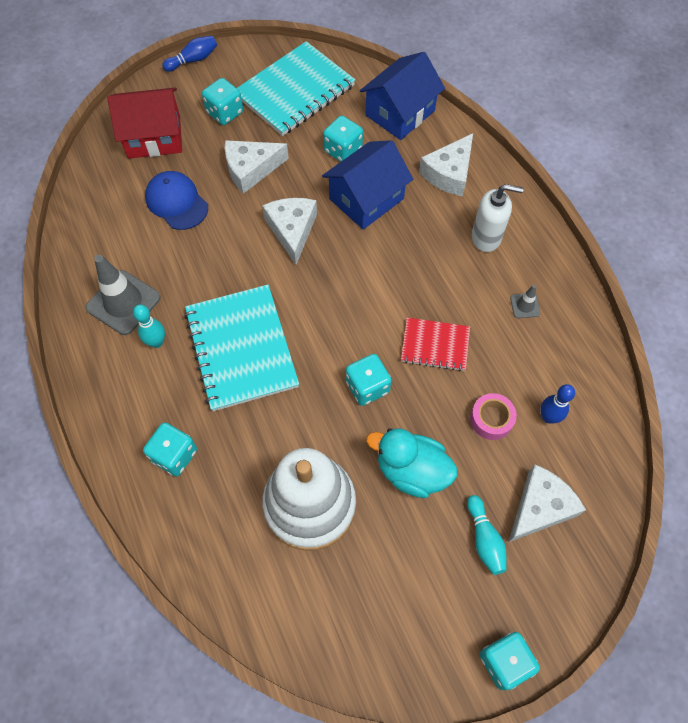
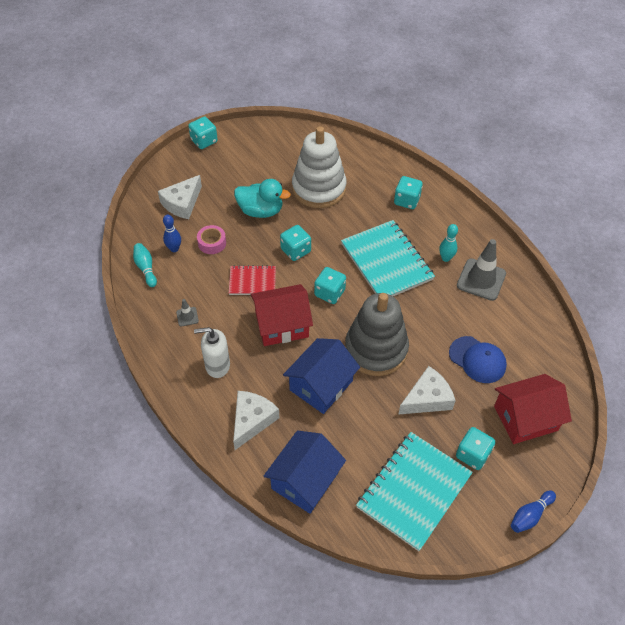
camera: 170 degrees right, 10 degrees down
(292, 230) = (376, 349): white cheese -> grey stacking toy
(343, 150) = (351, 430): turquoise dice -> turquoise dice (329, 293)
(402, 277) = (282, 325): none -> red house
(484, 539) = (215, 185): turquoise bowling pin -> turquoise bowling pin (146, 268)

